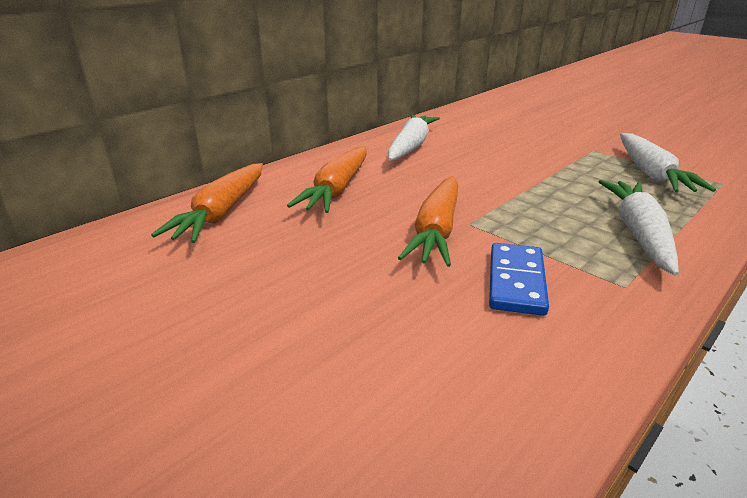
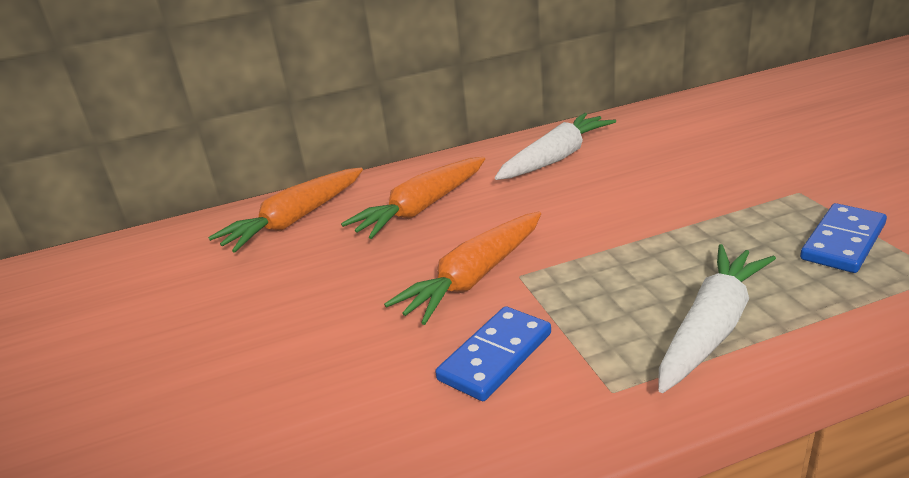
camera: 30 degrees right, 0 degrees up
(651, 173) = (842, 242): white carrot -> blue domino

